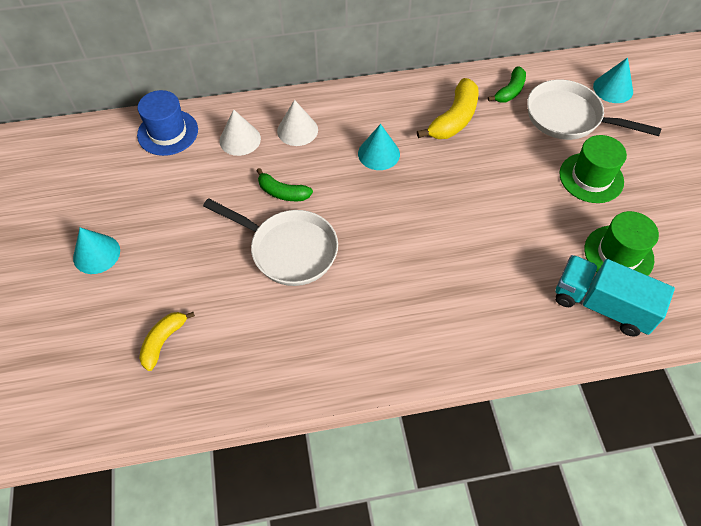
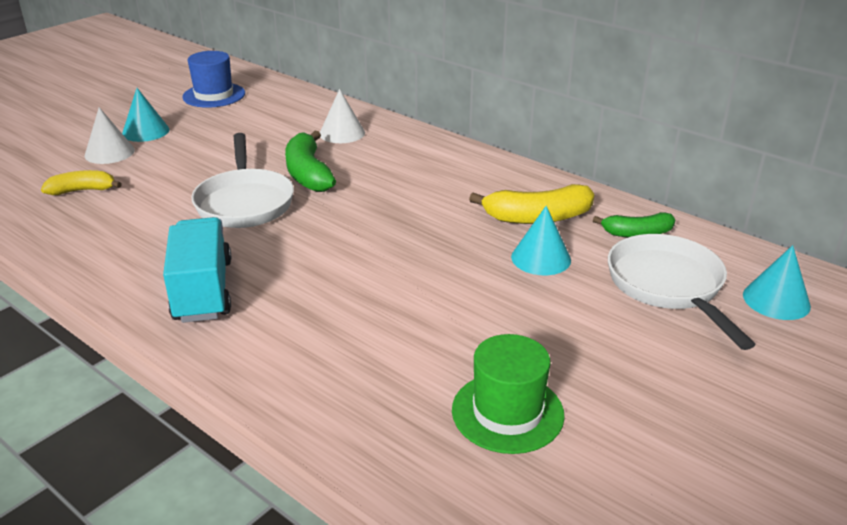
camera: 50 degrees right, 25 degrees down
(168, 132) = (306, 105): blue hat -> blue hat (214, 95)
(283, 192) = (308, 173): green banana -> green banana, size x1.58
(297, 130) = (391, 151): white cone -> white cone (109, 152)
(378, 153) = (424, 197): turquoise cone -> turquoise cone (541, 258)
(591, 178) = (600, 340): green hat -> none
(602, 305) = (405, 430): turquoise truck -> turquoise truck (203, 291)

